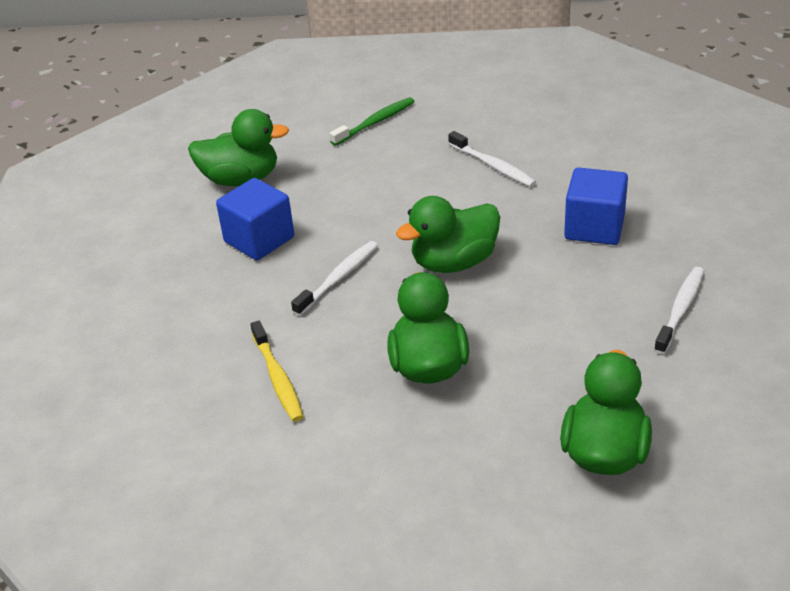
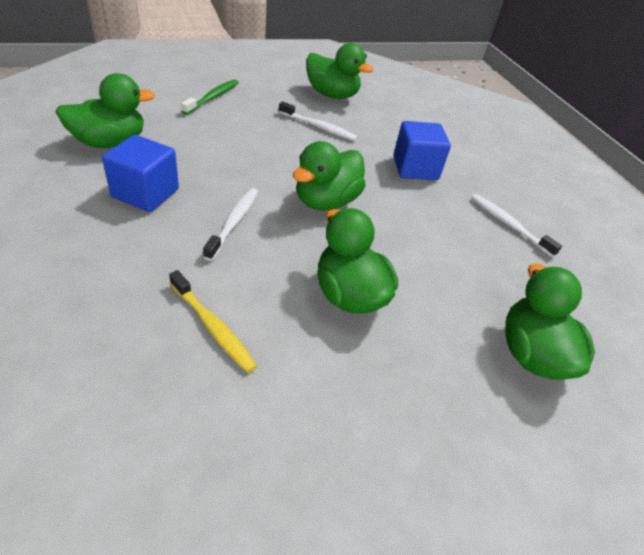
camera: 30 degrees left, 5 degrees up
(535, 118) = (332, 95): none -> green duck
(680, 309) = (508, 224): white toothbrush -> white toothbrush turned 45 degrees counterclockwise

